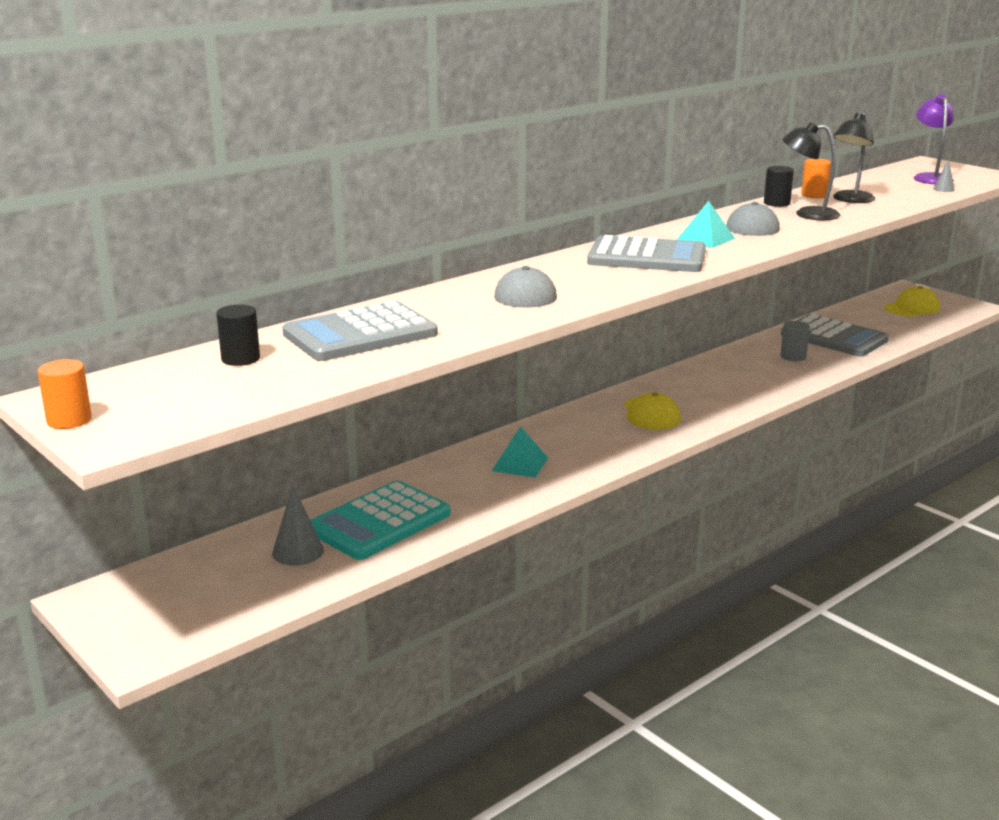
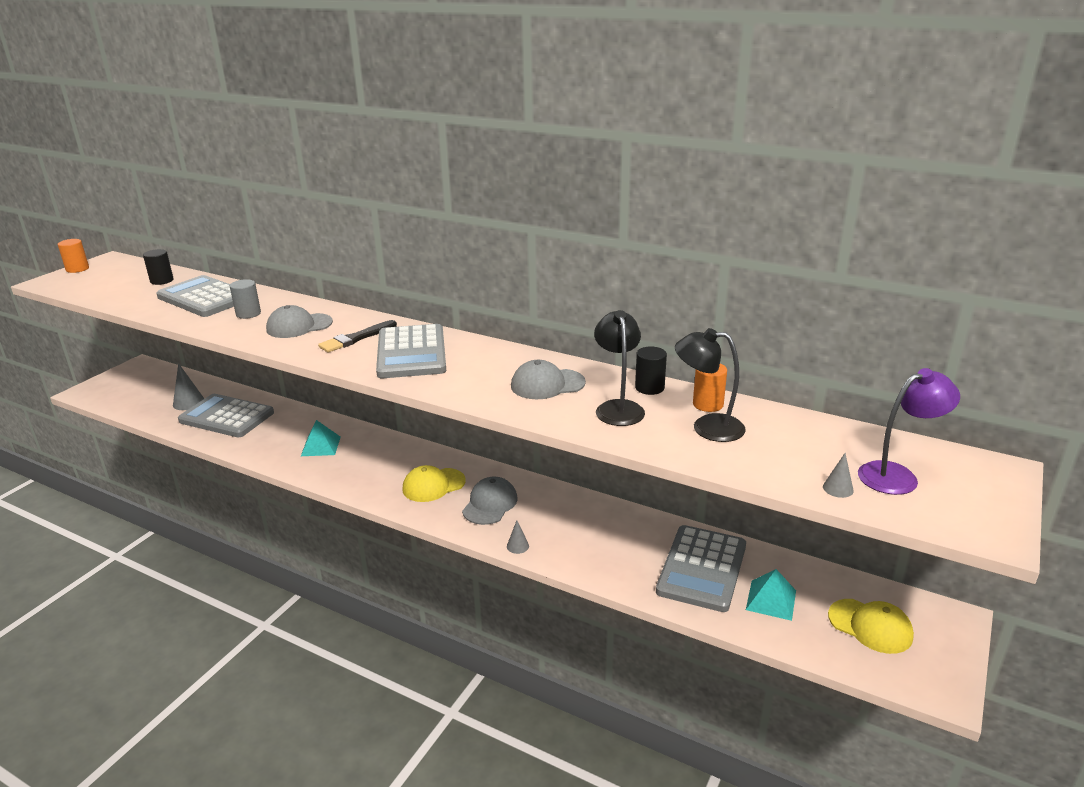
camera: 70 degrees right, 5 degrees up
(379, 522) = (226, 417): turquoise calculator -> grey calculator
(588, 273) = (356, 338): none -> black brush
(702, 394) = (490, 504): none -> grey cap
(705, 239) = (484, 369): turquoise pyramid -> turquoise pyramid (771, 600)
(776, 392) = (517, 546): none -> grey cone
(793, 357) = (621, 546): grey cylinder -> grey cylinder (248, 314)

